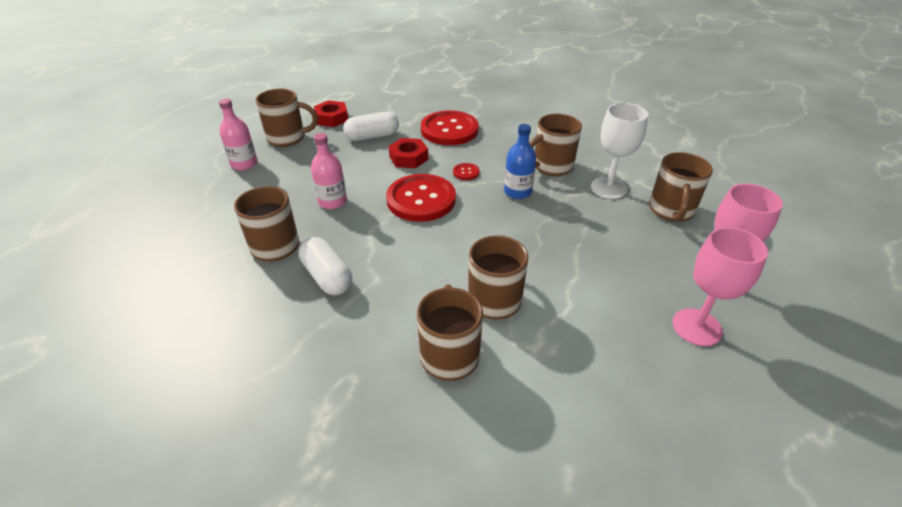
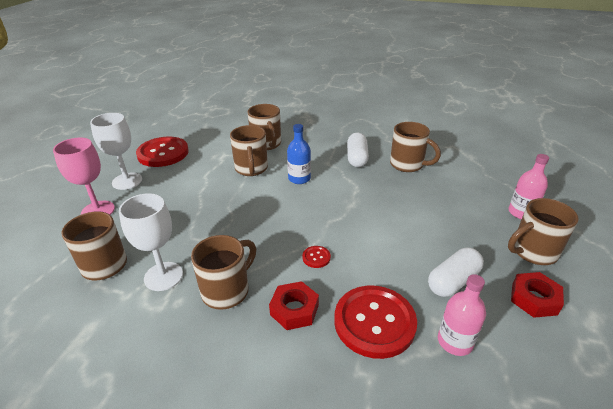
camera: 160 degrees right, 5 degrees down
(327, 277) = (357, 158): white capsule -> white capsule turned 60 degrees clockwise
(332, 201) = (406, 199): pink bottle -> pink bottle (455, 341)
(408, 158) = (386, 260): red nut -> red nut (294, 310)
(421, 199) = (338, 218): red button -> red button (163, 153)
(517, 192) = (257, 248): blue bottle -> blue bottle (299, 178)
(696, 327) = (127, 181): pink goblet -> white goblet

